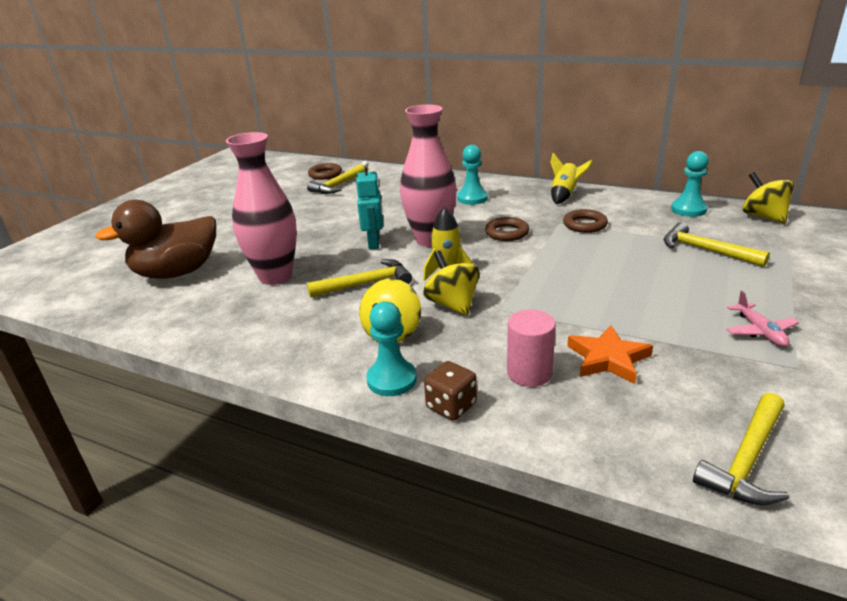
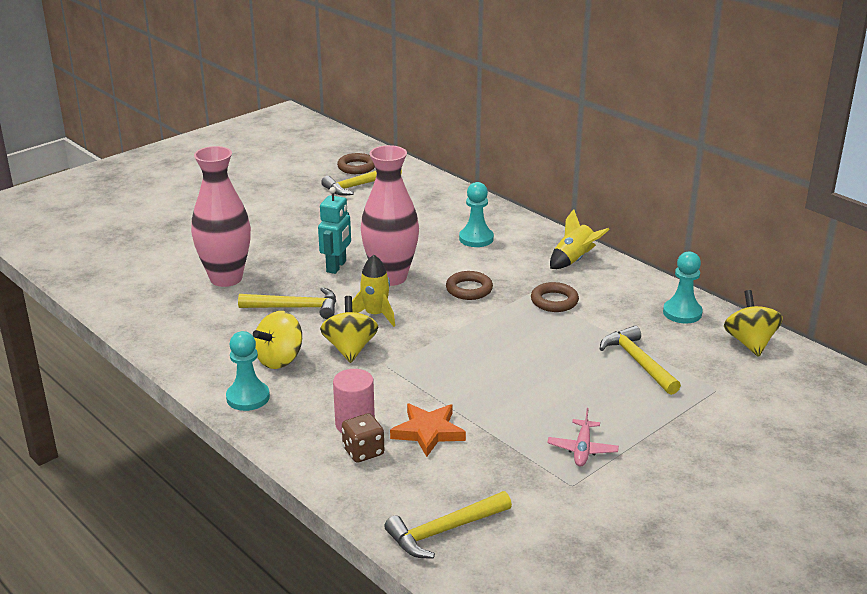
camera: 20 degrees right, 0 degrees up
(177, 273) = (148, 251): brown duck -> none
(451, 406) = (274, 430): brown dice -> brown dice (363, 451)

